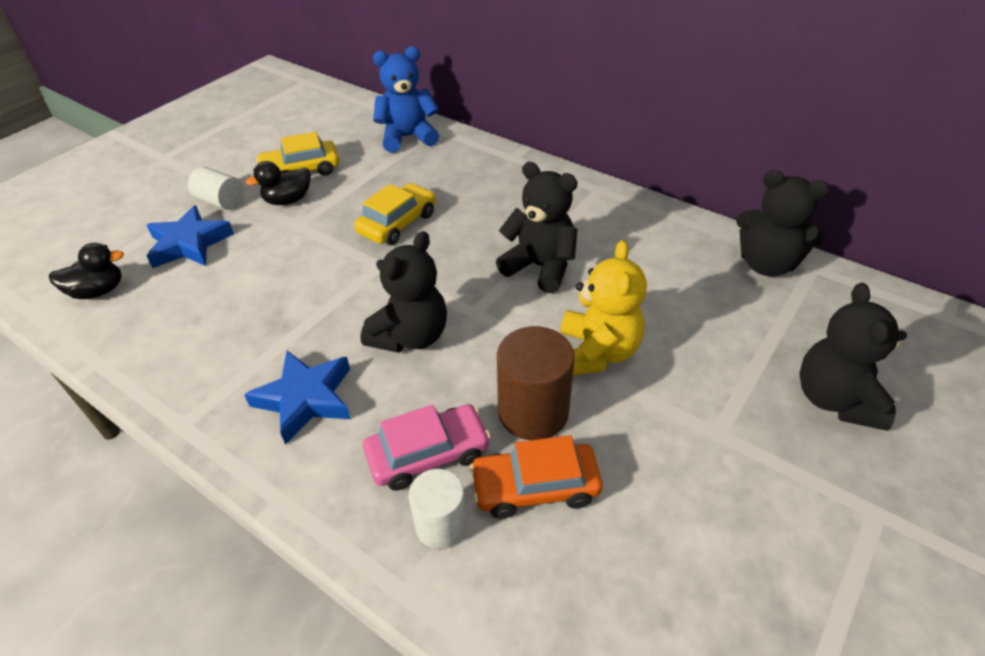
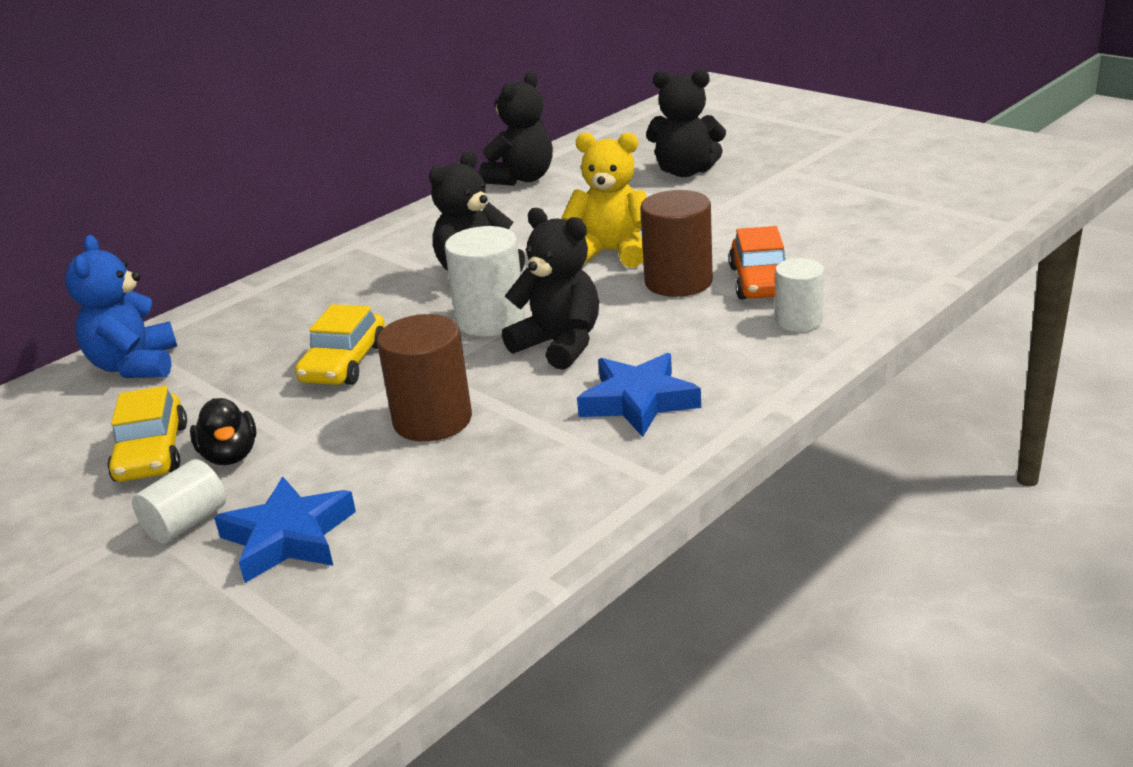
camera: 80 degrees left, 15 degrees down
(98, 291) = (367, 614): black duck -> none
(307, 281) = (432, 420): none -> brown cylinder
(397, 223) = (344, 363): yellow car -> yellow car turned 120 degrees counterclockwise
(428, 454) = (721, 329): pink car -> none
(458, 288) = (491, 320): none -> white cylinder

